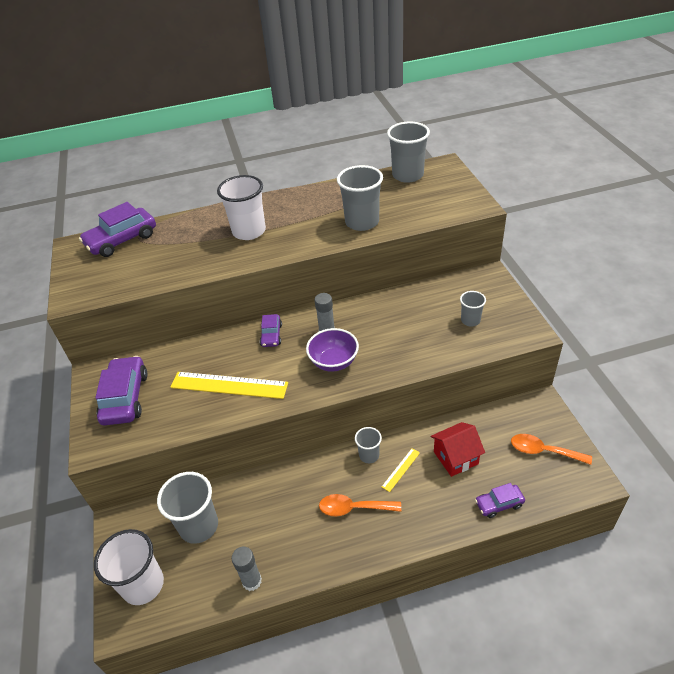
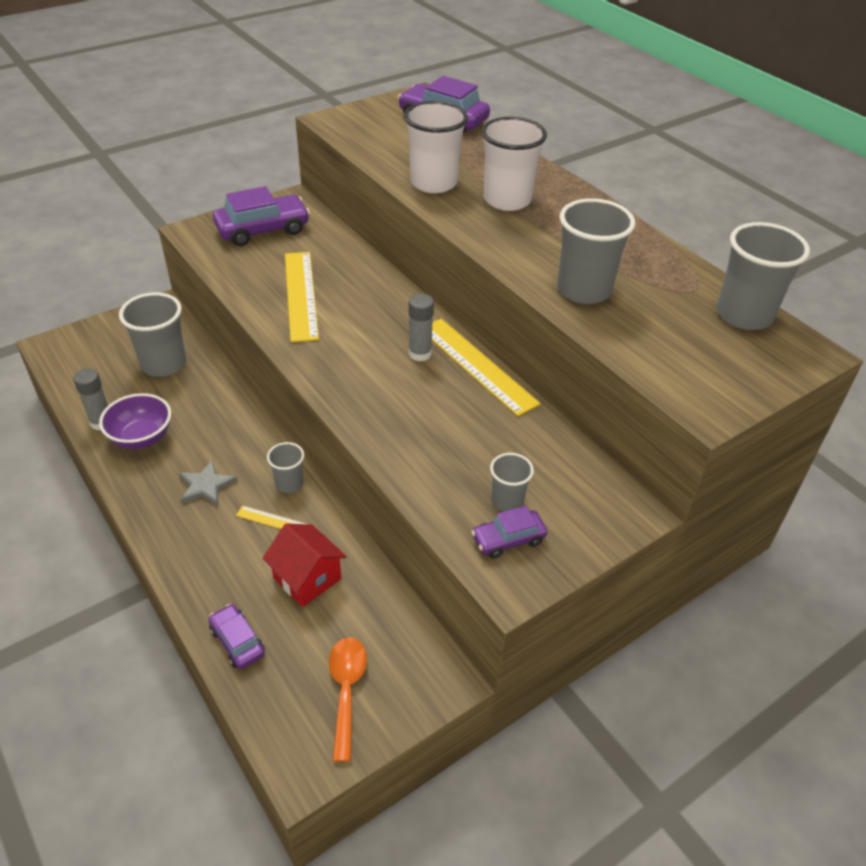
camera: 65 degrees right, 0 degrees up
(143, 585) = (92, 346): white cup -> white cup (433, 183)
(271, 335) = (395, 307): purple car -> purple car (508, 539)
(334, 362) = (366, 371): purple bowl -> purple bowl (141, 438)
(350, 308) = (477, 365): none -> yellow ruler
(353, 508) = (206, 486): orange spoon -> grey star

